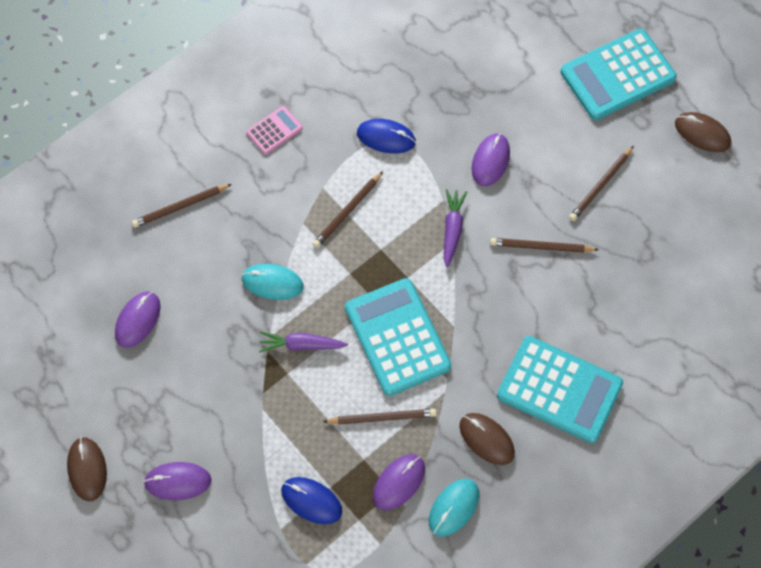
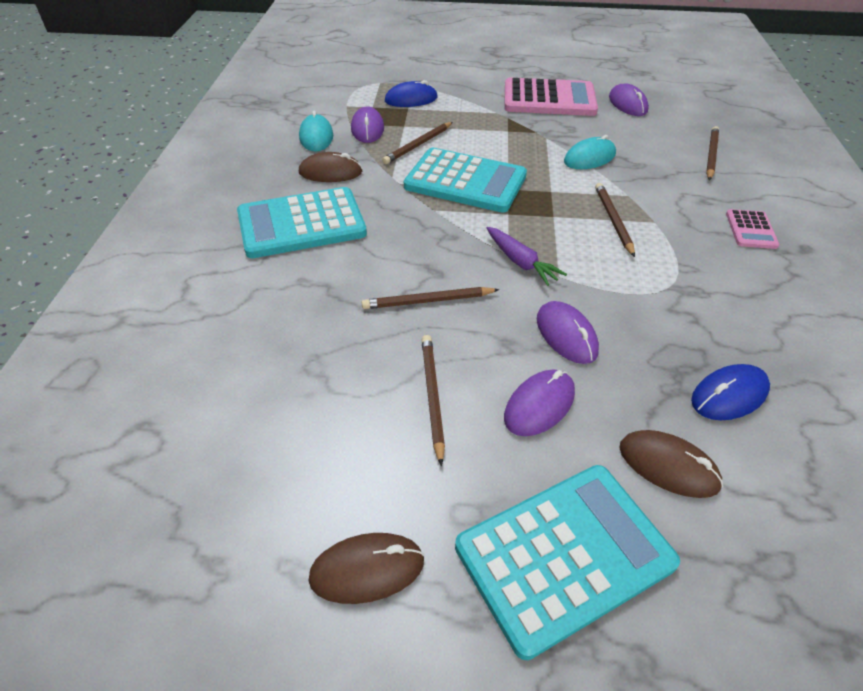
camera: 135 degrees right, 20 degrees down
(87, 469) = (545, 56): brown mouse -> brown mouse (668, 466)
(178, 481) = (494, 72): purple mouse -> purple mouse (539, 405)
(191, 388) = (549, 99): none -> pink calculator
(301, 345) = (521, 144): purple carrot -> none
(386, 137) = (674, 285): blue mouse -> blue mouse (729, 395)
(541, 247) = (428, 301): brown pencil -> brown pencil turned 150 degrees counterclockwise
(617, 75) = (564, 555): turquoise calculator -> turquoise calculator turned 45 degrees clockwise

